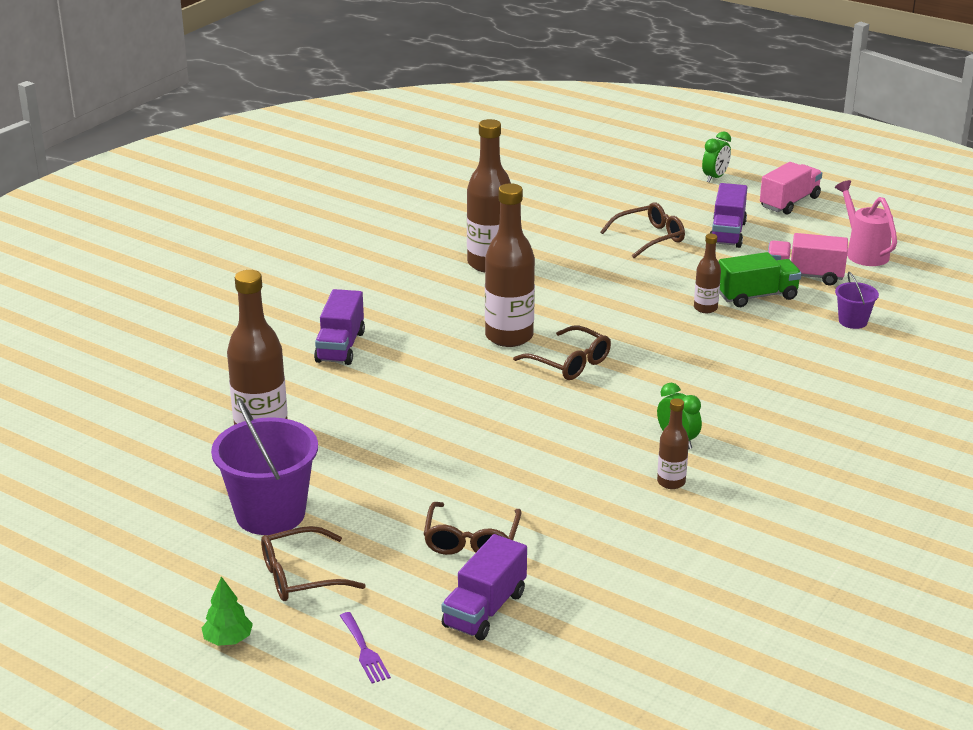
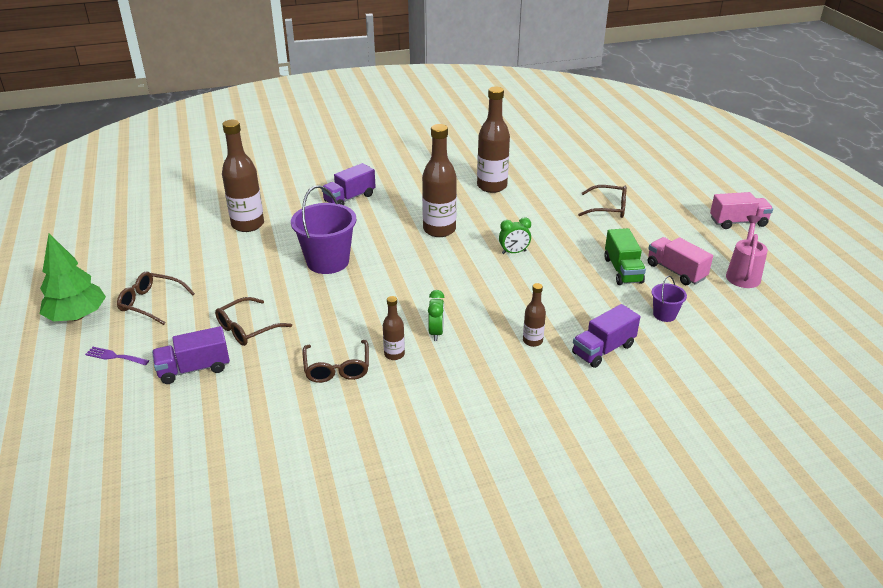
camera: 40 degrees right, 5 degrees up
(228, 640) = (77, 316): green tree -> green tree, size x2.01
(270, 514) = (189, 265): purple bucket -> purple bucket (328, 261)
(364, 651) = (114, 356): purple fork -> purple fork turned 90 degrees clockwise
(569, 363) = (448, 259): brown glasses -> brown glasses (337, 368)
(705, 308) = (577, 263): brown bottle -> brown bottle (532, 341)
(715, 177) = (708, 188): green clock -> green clock (514, 252)
(727, 233) = (663, 225): purple truck -> purple truck (603, 349)
(757, 296) = (622, 270): green truck -> green truck turned 60 degrees clockwise

